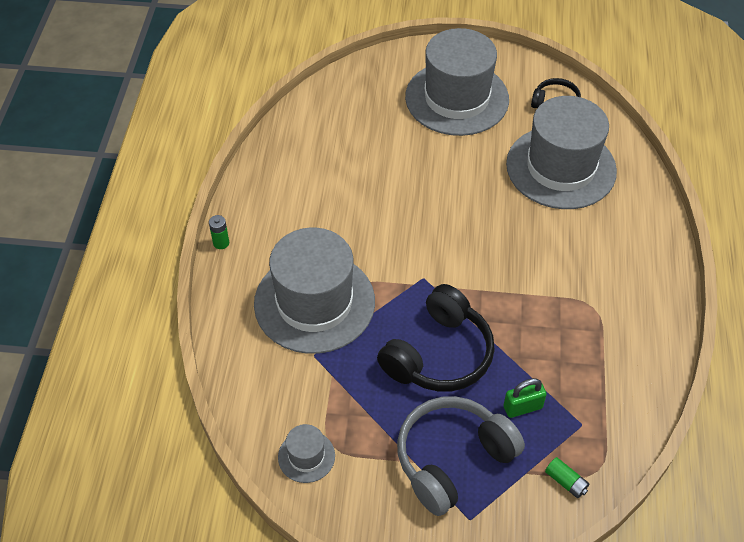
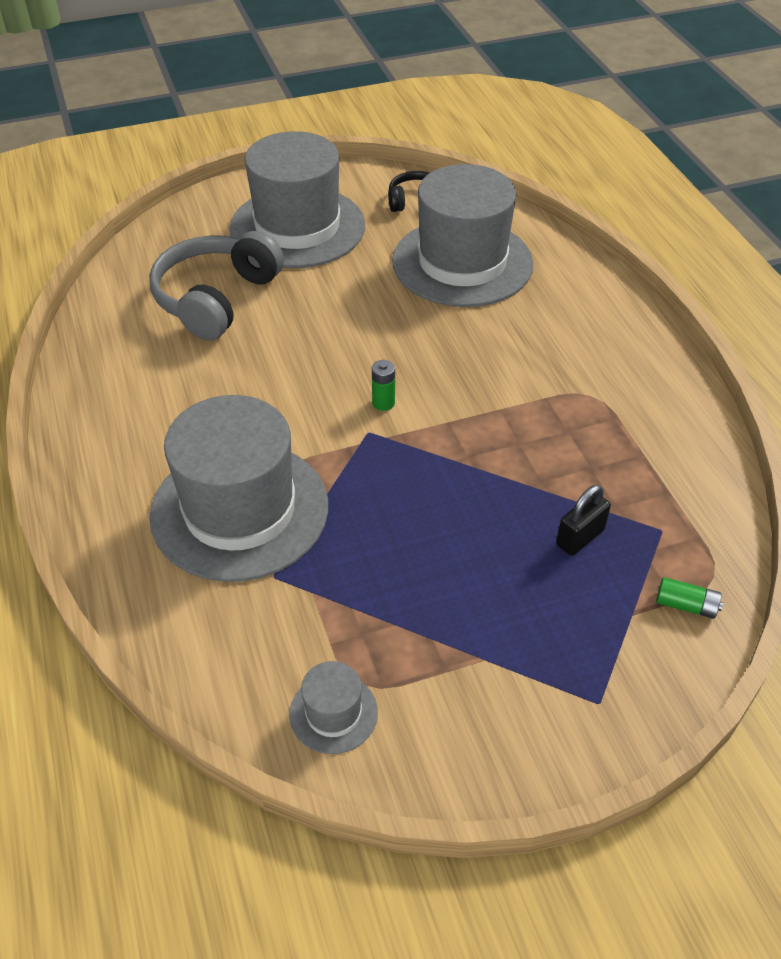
camera: 25 degrees left, 5 degrees down
(221, 243) = (68, 481): green battery -> green battery (383, 403)
(439, 354) = (439, 514): black headphones -> none
(452, 459) = (532, 635): grey headphones -> grey headphones (216, 298)
(522, 407) = (580, 537): green padlock -> black padlock

